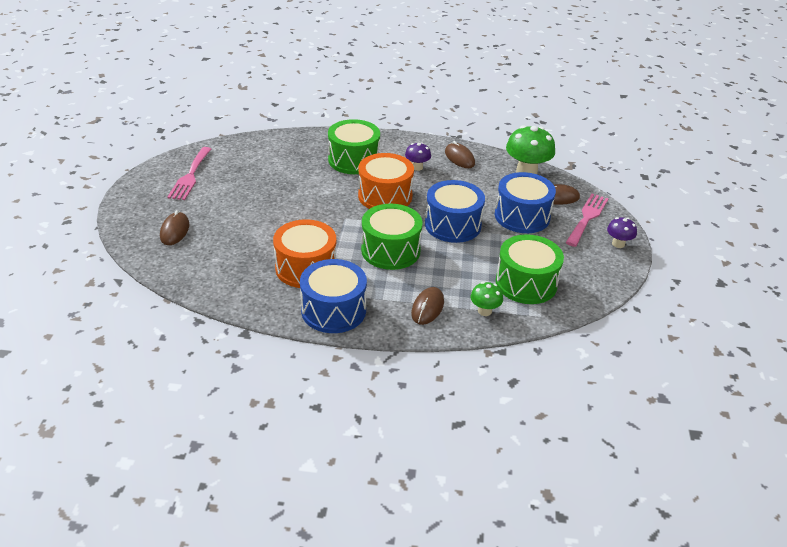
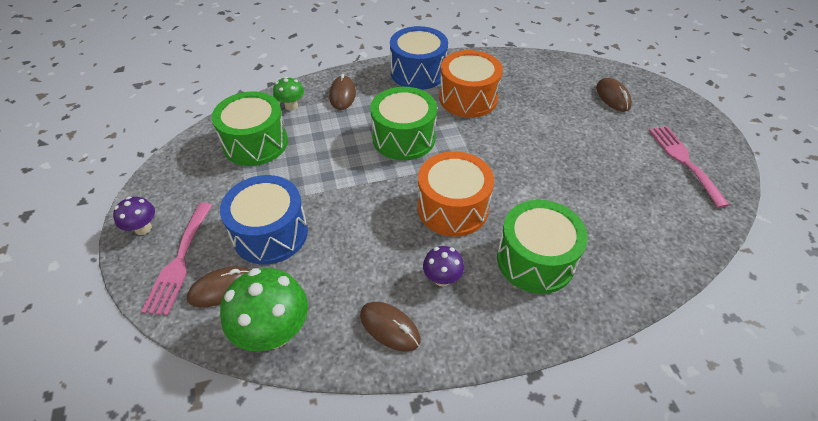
camera: 160 degrees right, 10 degrees up
(453, 225) = (353, 191): blue drum -> none

